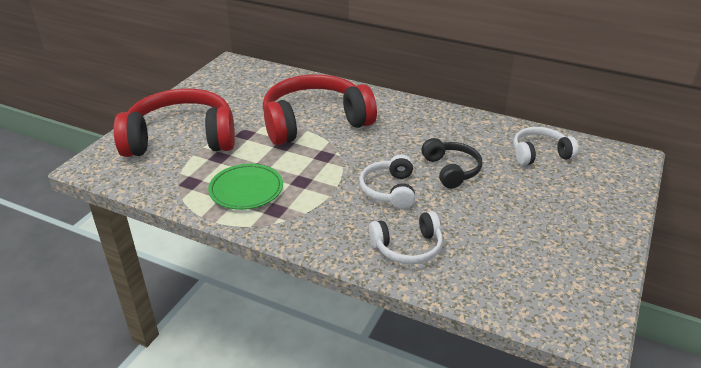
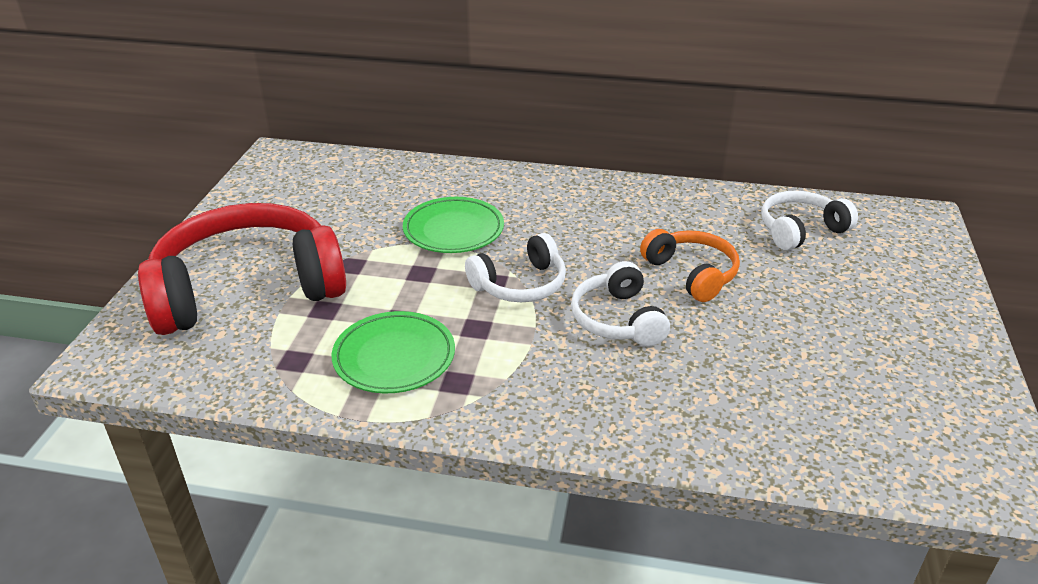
camera: 15 degrees left, 0 degrees up
(314, 122) = (453, 230): red headphones -> green plate
(408, 247) = (689, 406): white headphones -> white headphones (520, 284)
(451, 170) = (691, 273): black headphones -> orange headphones

